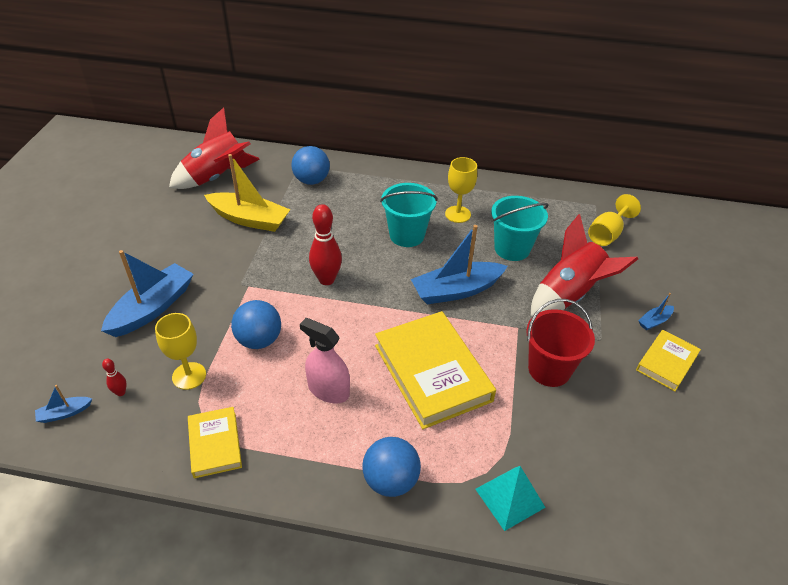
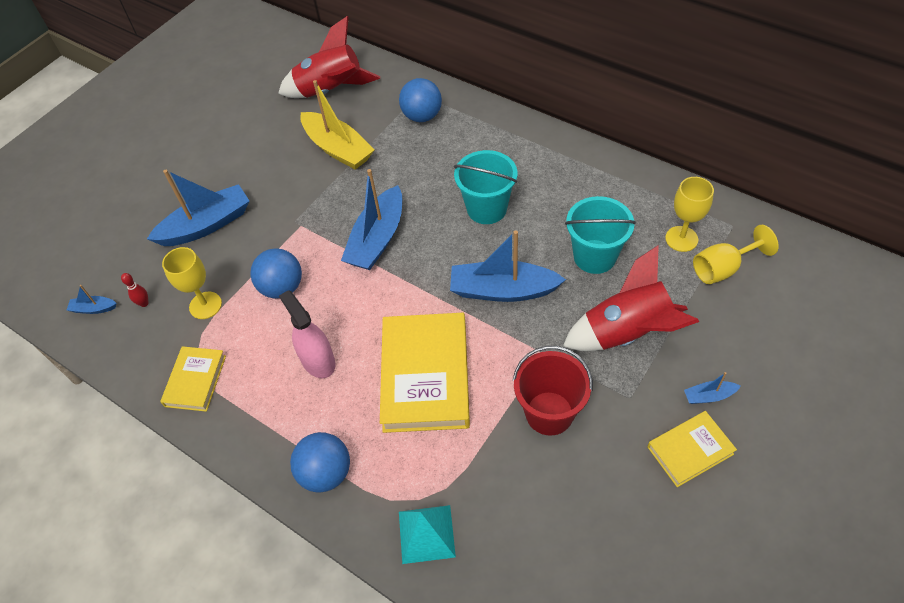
camera: 30 degrees right, 10 degrees up
(326, 279) = (377, 239): red bowling pin -> blue boat
(457, 214) = (557, 197): yellow goblet -> yellow goblet (681, 239)

